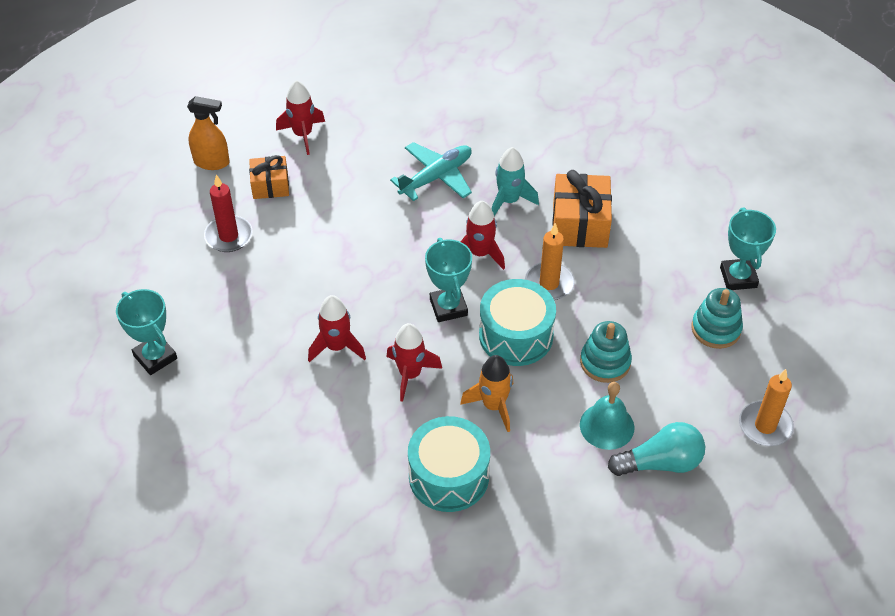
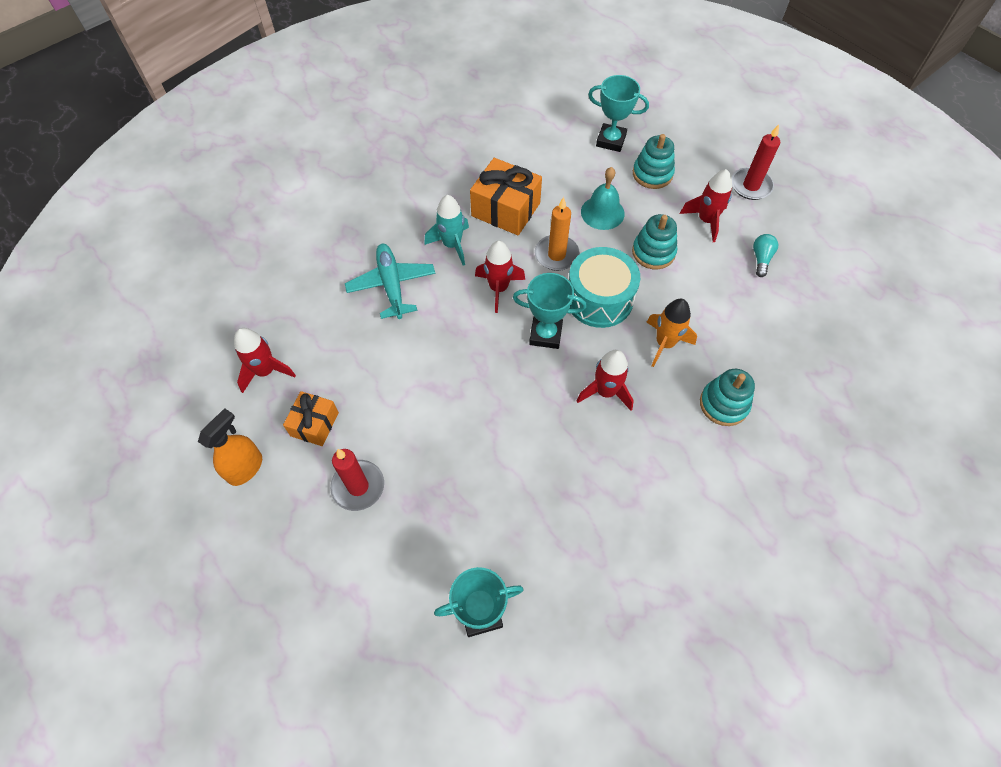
camera: 65 degrees left, 10 degrees up
(337, 347) = (547, 439): red rocket -> red rocket (706, 220)
(448, 476) = (723, 404): turquoise drum -> turquoise stacking toy
(607, 426) = (715, 277): turquoise bell -> turquoise bell (602, 212)
(660, 463) = (761, 259): turquoise light bulb -> turquoise light bulb, size x0.57
(765, 426) = (751, 186): orange candle -> red candle

